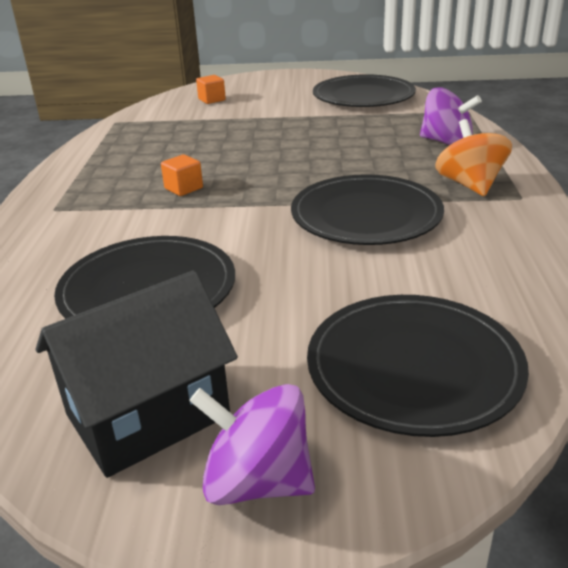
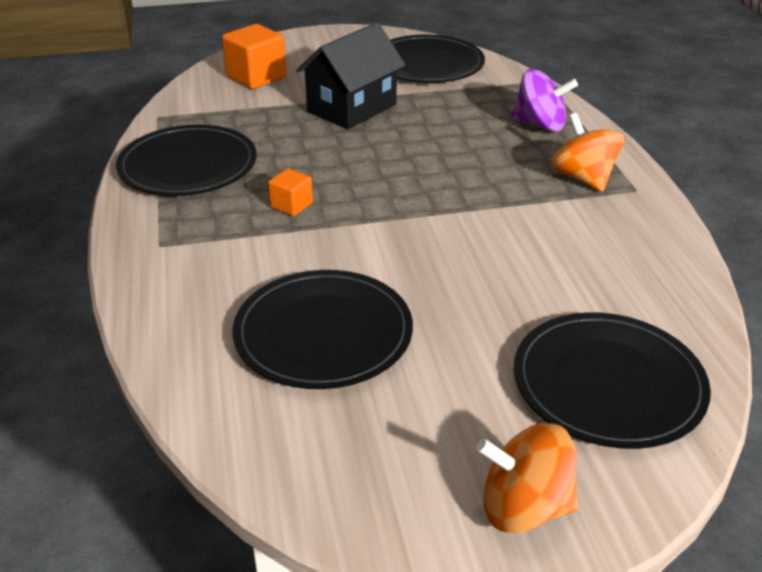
camera: 15 degrees left, 5 degrees up
(147, 415) = (397, 463): black house -> black house (352, 108)
(212, 100) = (256, 77): orange cube -> orange cube, size x1.79
(257, 481) = (524, 507): purple spinning top -> orange spinning top
(366, 215) = (498, 224): black plate -> black plate (188, 166)

